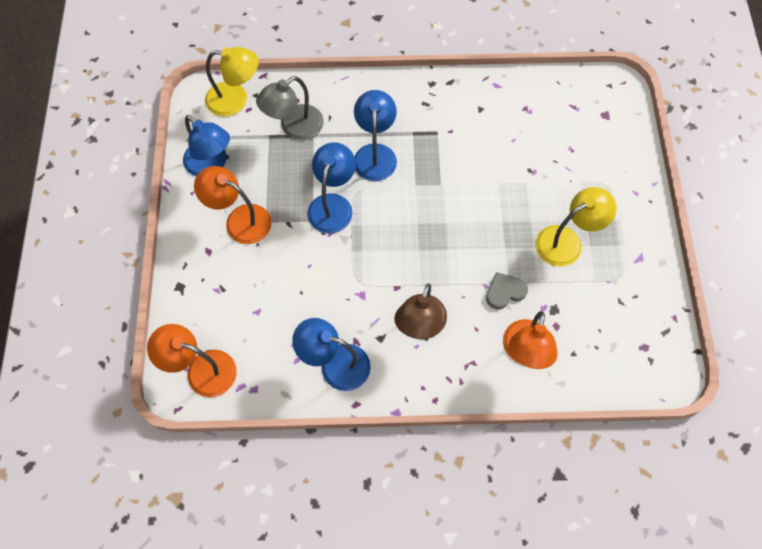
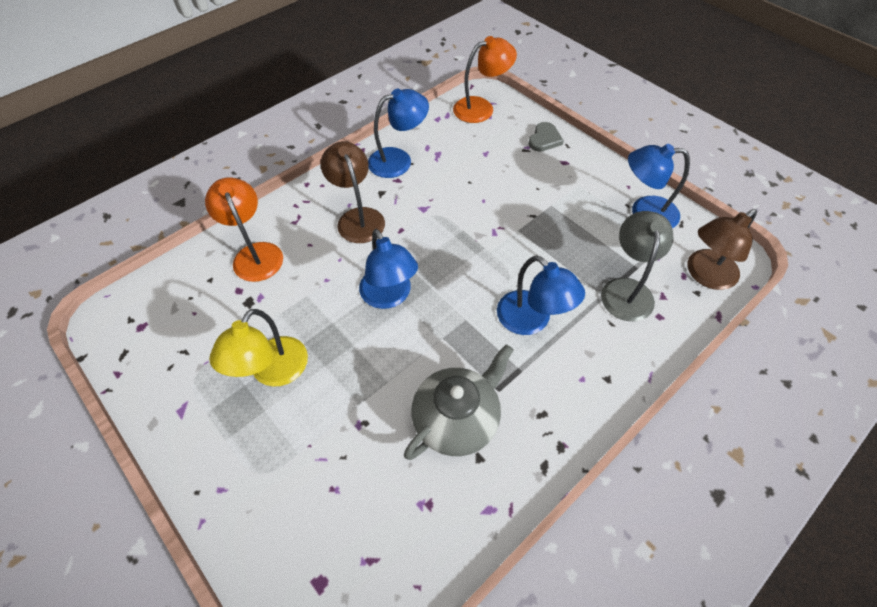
camera: 140 degrees right, 10 degrees down
(236, 100) = (705, 275): yellow lamp -> brown lamp
(240, 220) = (571, 193): orange lamp -> none
(332, 204) = (517, 252): blue lamp -> blue lamp (389, 296)
(475, 134) = (457, 419): none -> grey teapot
(505, 291) = (305, 286): grey heart -> grey heart (544, 139)

